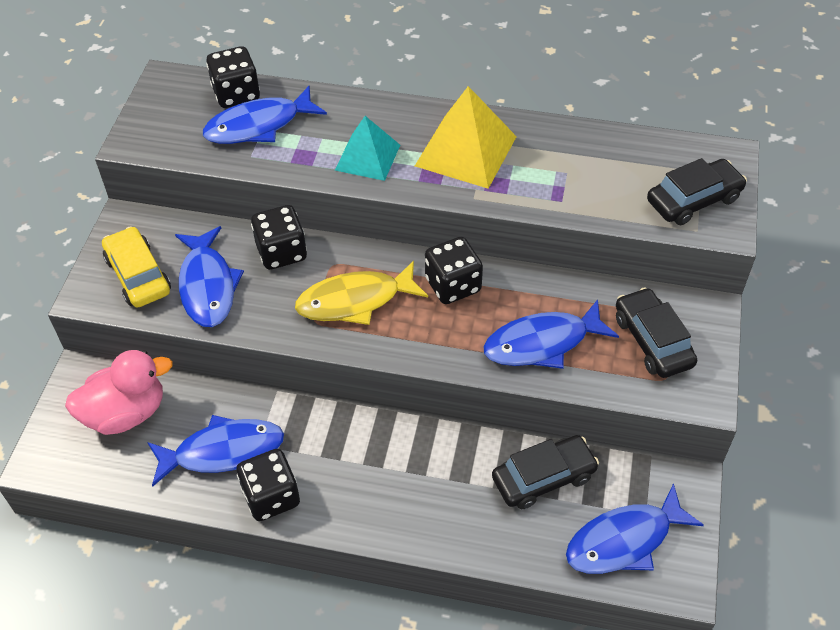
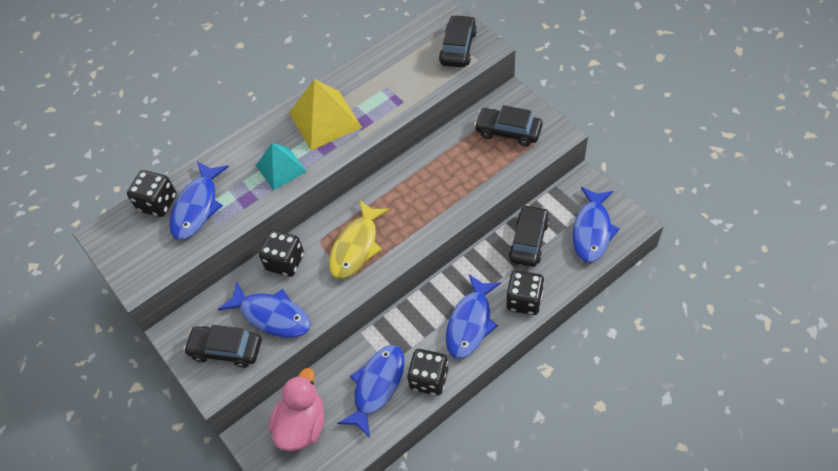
camera: 45 degrees left, 5 degrees up
(138, 275) = (226, 349): yellow car -> black car
(453, 285) = (391, 193): black dice -> black dice (524, 300)
(542, 343) = (466, 179): blue fish -> blue fish (470, 323)

